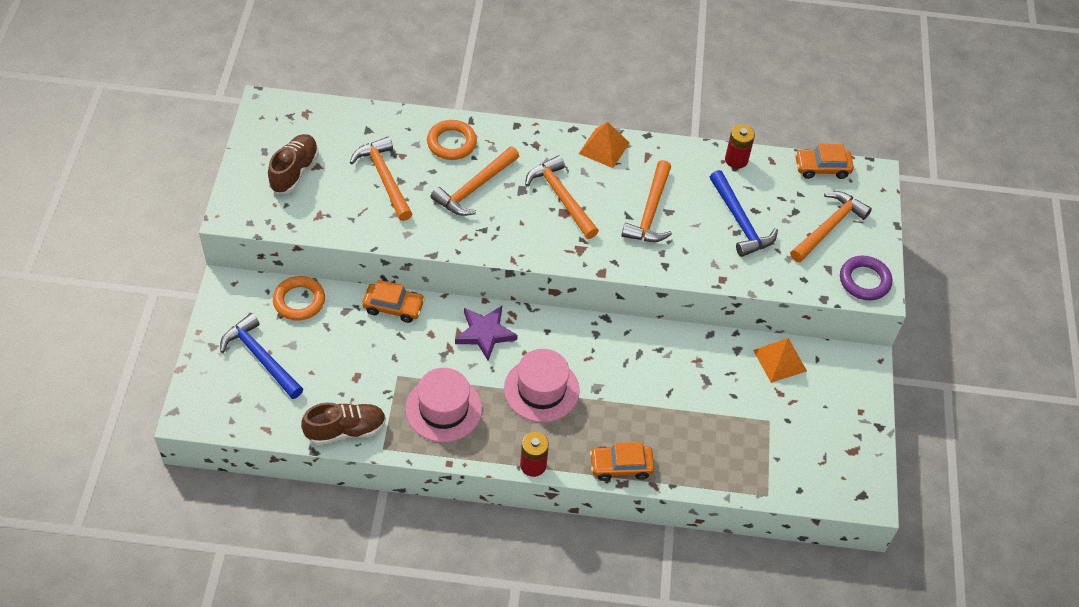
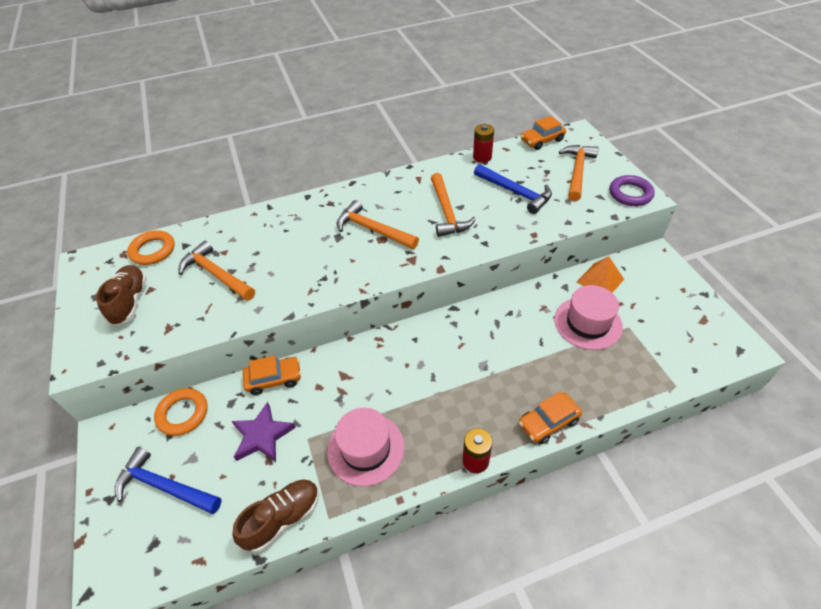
camera: 20 degrees left, 5 degrees down
(451, 143) = (261, 227): orange ring -> orange ring (153, 250)
(474, 188) = (298, 251): orange hammer -> none
(485, 333) = (365, 364): purple star -> purple star (262, 436)
(541, 389) = (440, 389): pink hat -> pink hat (588, 323)
(604, 148) = (383, 185): orange pyramid -> none

